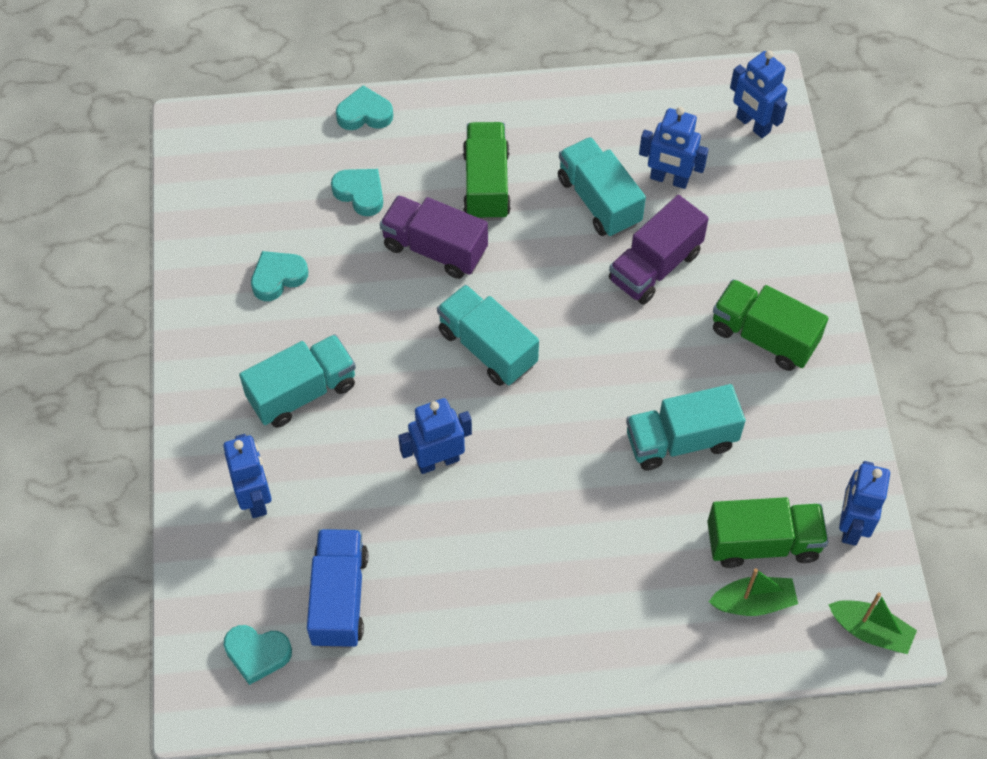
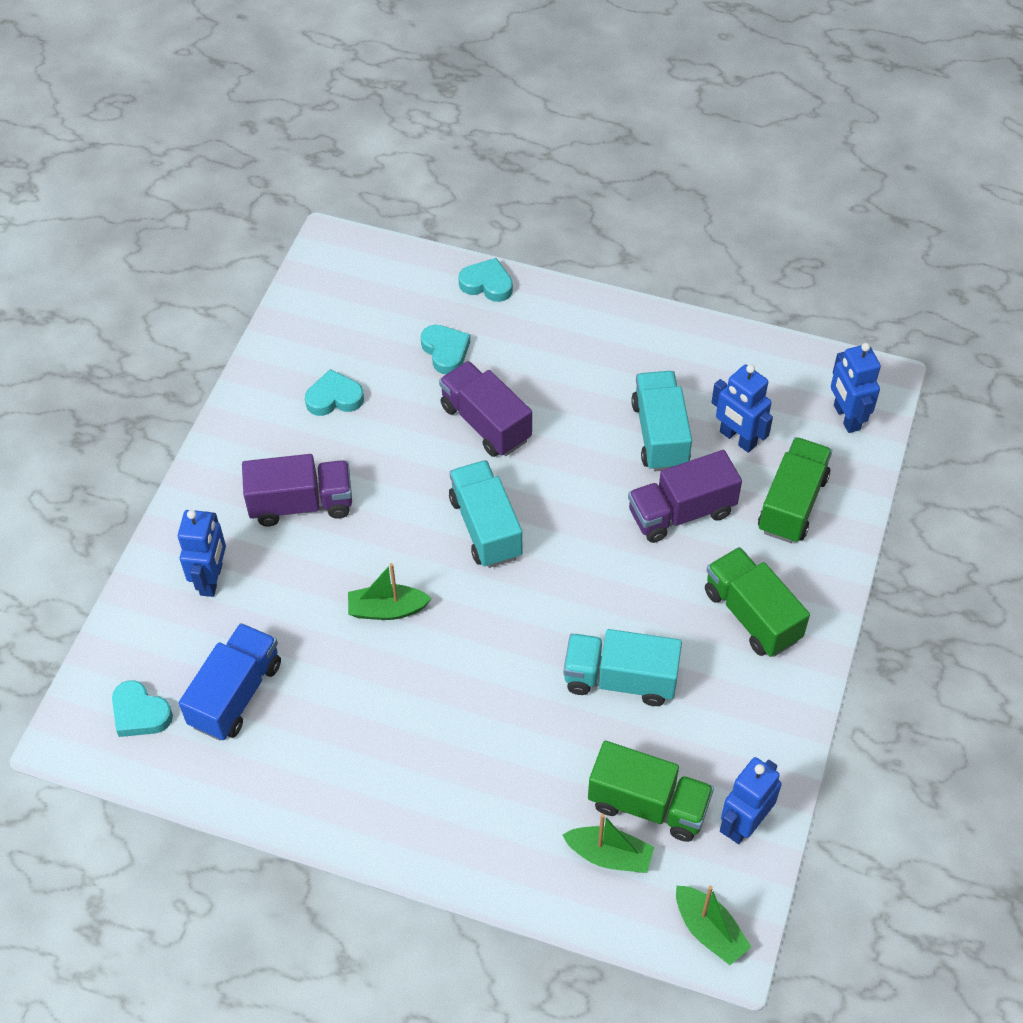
camera: 25 degrees right, 5 degrees down
(302, 392) = (301, 504): turquoise truck -> purple truck
(438, 461) = (387, 609): blue robot -> green boat
(486, 184) = (563, 383): green truck -> green truck (792, 504)

